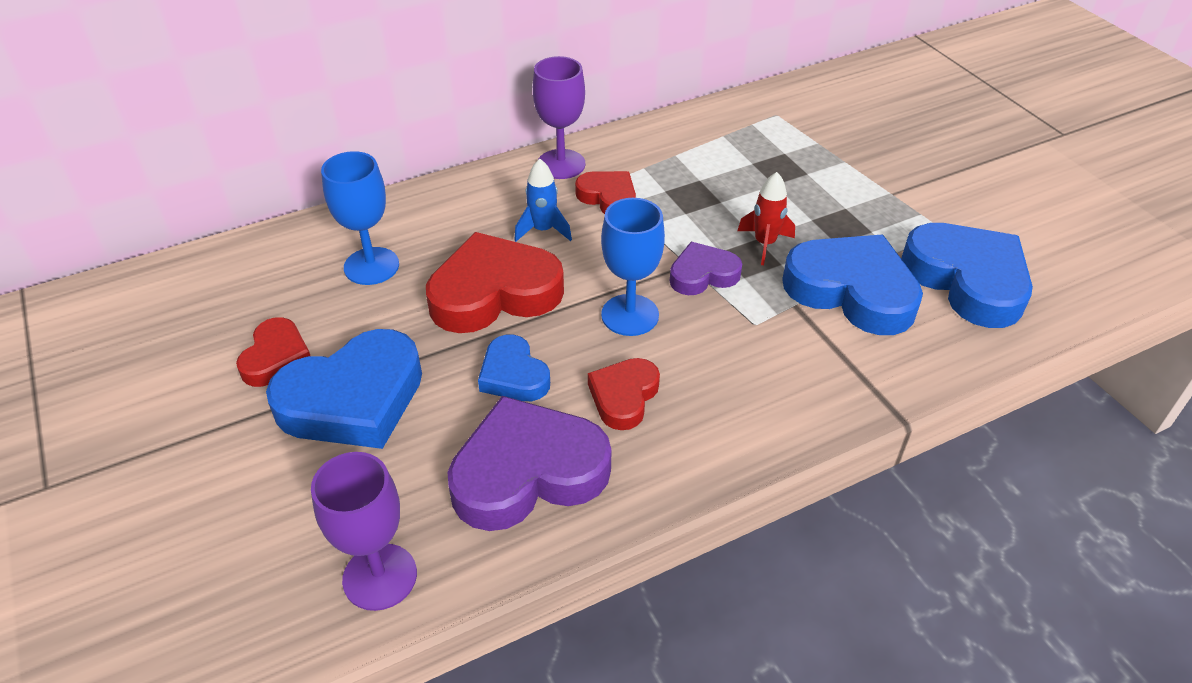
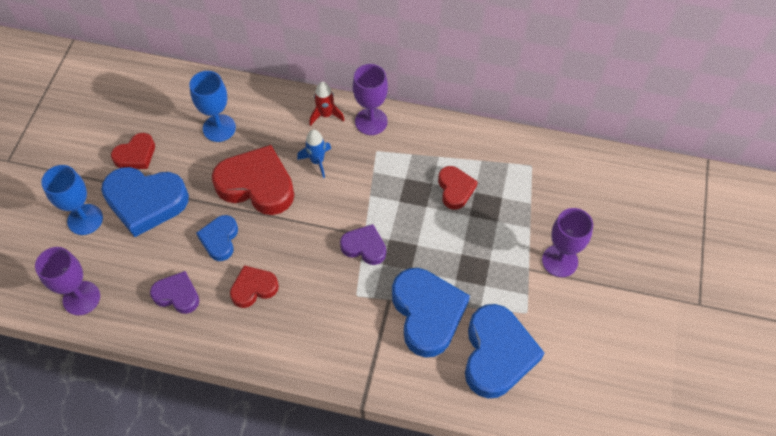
camera: 40 degrees right, 15 degrees up
(528, 472) = (177, 295): purple heart -> purple heart, size x0.55
(608, 197) = (371, 162): red heart -> red heart (455, 189)
(630, 315) = (304, 245): blue goblet -> blue goblet (85, 219)
(764, 244) = (417, 251): red rocket -> red rocket (326, 115)
(908, 171) = (560, 261): none -> purple goblet

